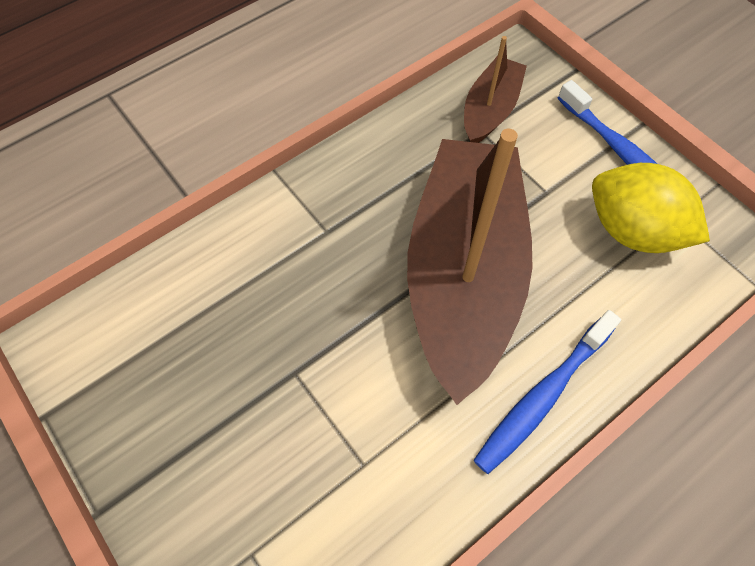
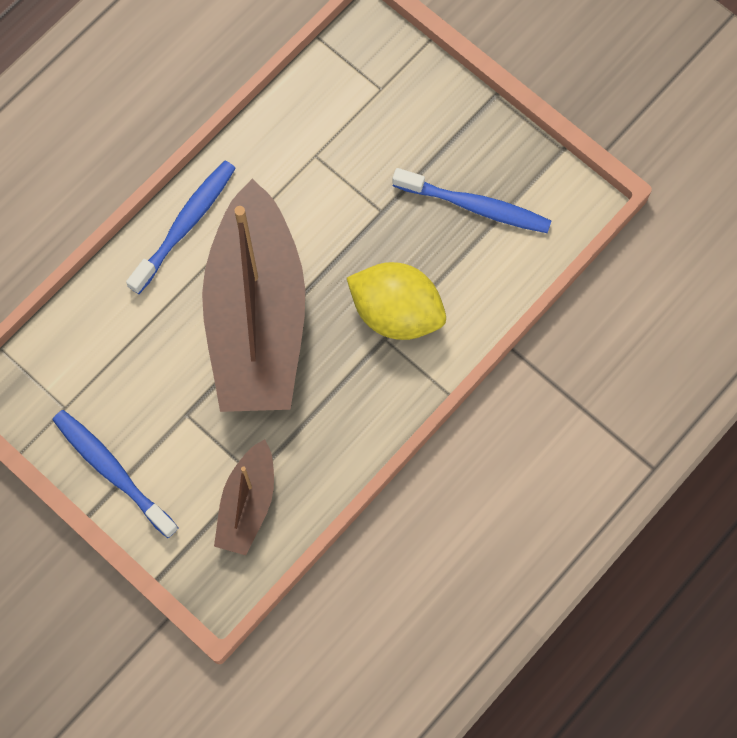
camera: 170 degrees right, 10 degrees up
(180, 360) = (474, 206): none -> blue toothbrush
(632, 230) = (107, 385): yellow lemon -> yellow lemon (396, 312)

